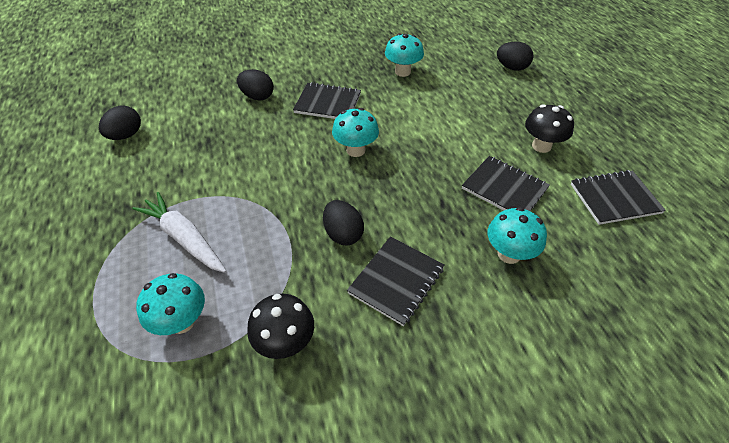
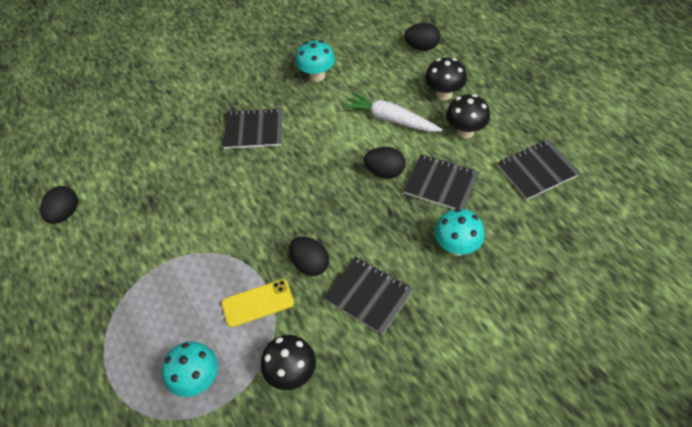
camera: 10 degrees left, 5 degrees up
(184, 238) = (168, 305): white carrot -> white carrot (391, 119)
(257, 96) = (181, 138): black egg -> black egg (385, 172)
(275, 259) = (258, 303): none -> yellow phone
(355, 150) = (296, 176): turquoise mushroom -> none
(396, 281) = (368, 296): black notebook -> black notebook turned 75 degrees counterclockwise
(525, 109) = (444, 94): none -> black mushroom

